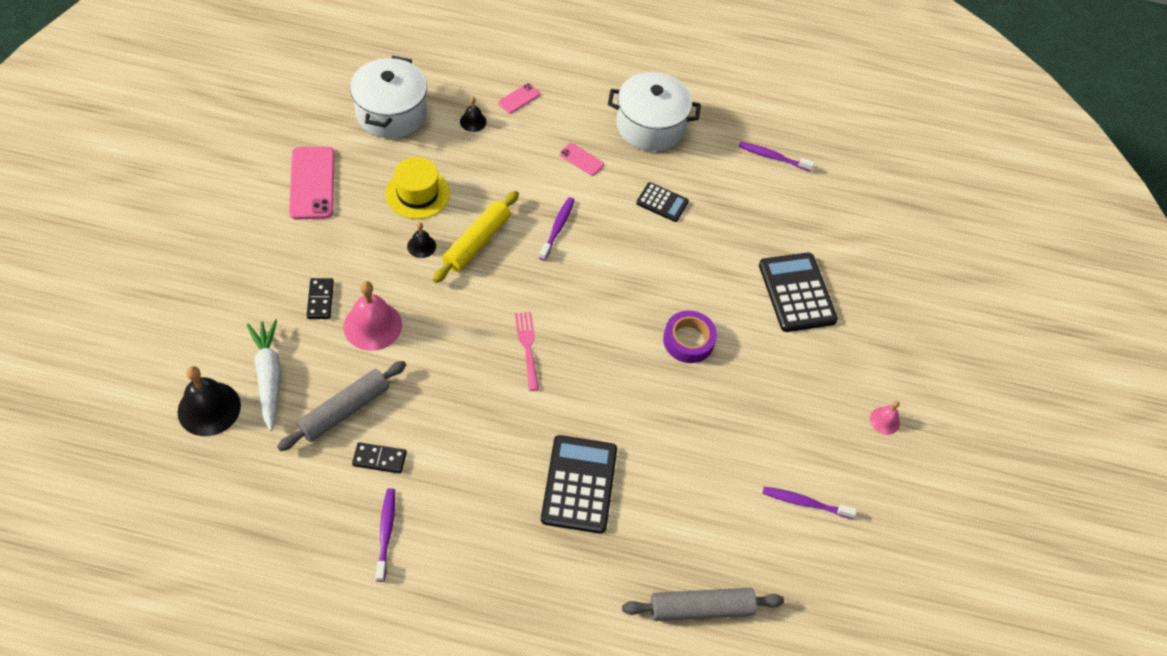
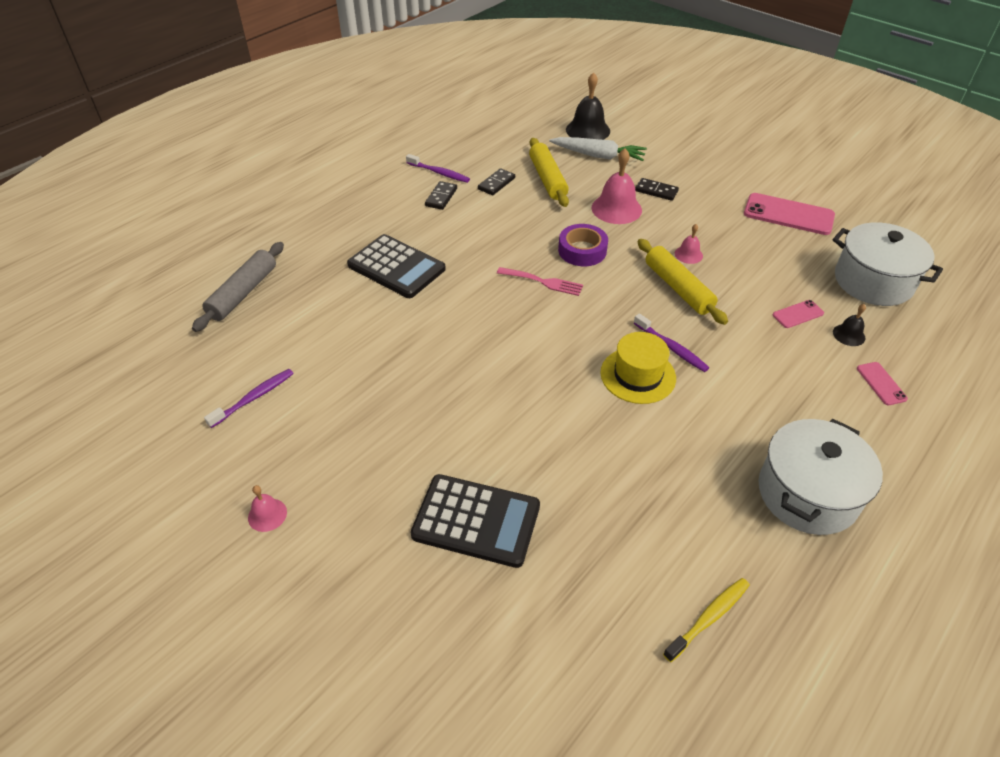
camera: 125 degrees right, 10 degrees down
(344, 410) = (547, 179): grey rolling pin -> yellow rolling pin
(417, 193) = (754, 269): yellow hat -> yellow hat (638, 375)
(421, 246) = (688, 254): black bell -> pink bell
(435, 504) = (441, 197): none -> black domino
(581, 159) = (766, 403): pink phone -> pink phone (798, 314)
(662, 202) = (672, 450): black calculator -> none
(688, 340) = (478, 391): purple tape -> purple tape (582, 250)
(773, 157) = (708, 618): purple toothbrush -> yellow toothbrush

